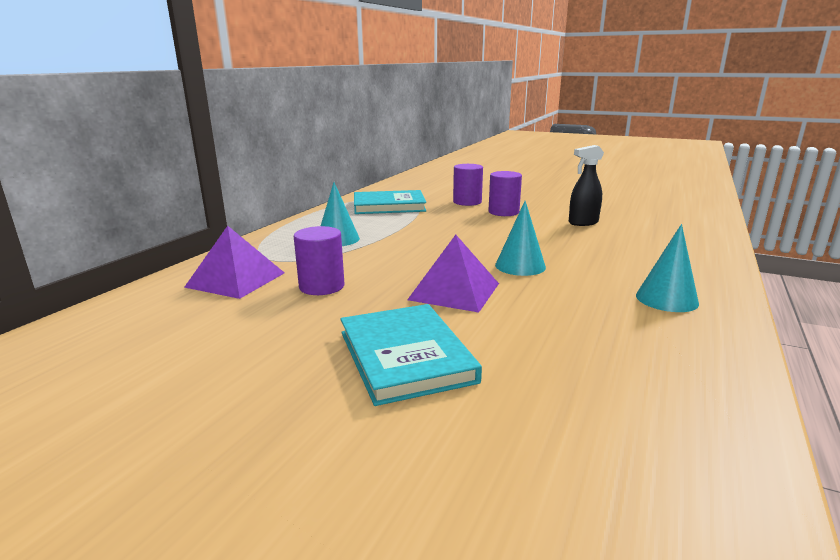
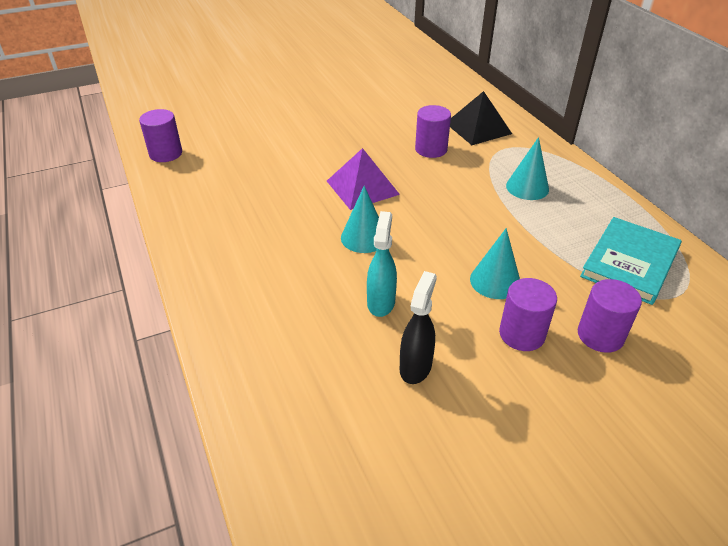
camera: 130 degrees right, 20 degrees up
(236, 279) = (478, 128): purple pyramid -> black pyramid
(405, 356) = (318, 142): turquoise book -> none
(565, 241) = (381, 302): none -> turquoise spray bottle
(666, 299) = (234, 258): turquoise cone -> turquoise cone (495, 281)
(703, 495) = (166, 153): none -> purple cylinder

